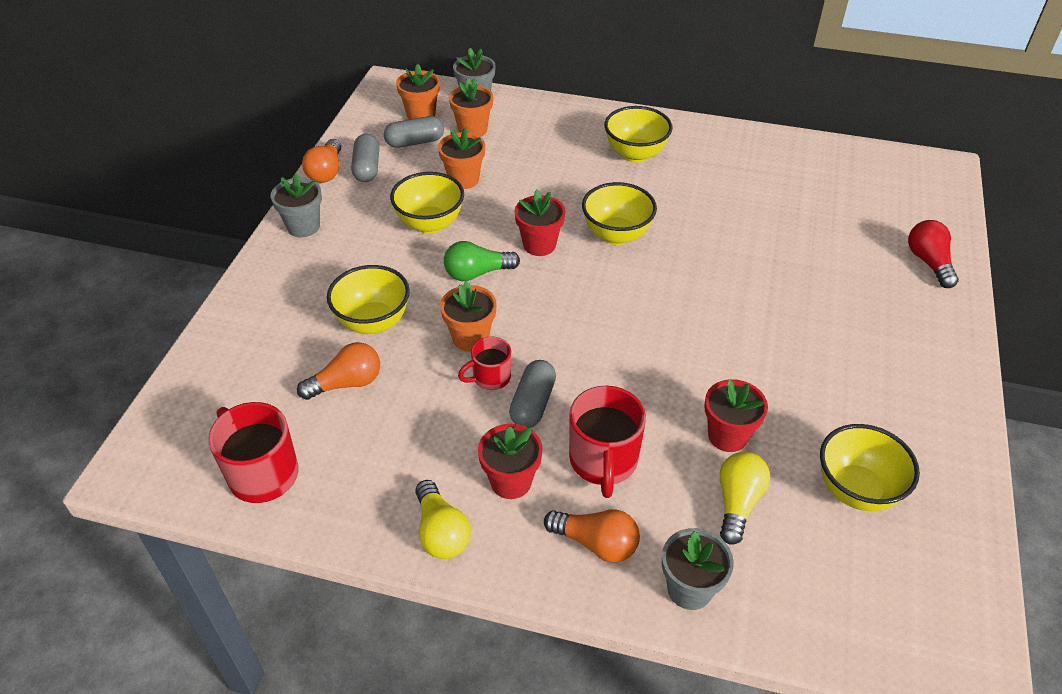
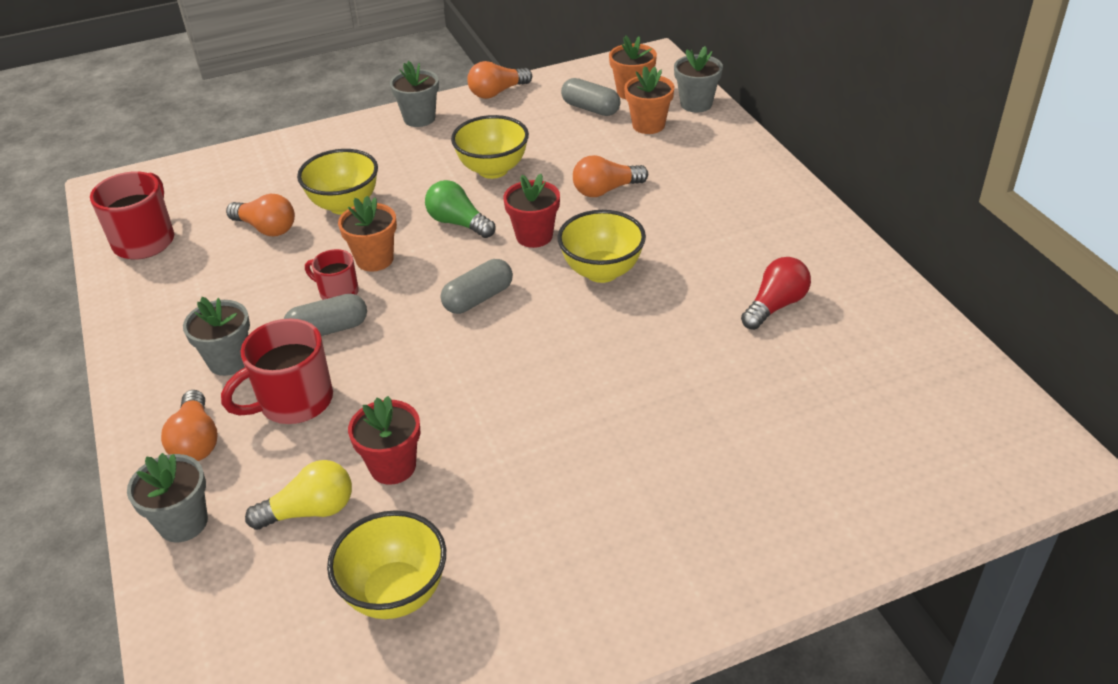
camera: 55 degrees right, 5 degrees down
(367, 168) = (526, 106): grey capsule -> grey capsule (478, 298)
(441, 532) = (149, 351): yellow light bulb -> none
(463, 179) = (573, 155): orange flower pot -> none
(511, 481) = (229, 361): red flower pot -> grey flower pot
(525, 187) = (605, 190): none -> orange light bulb
(635, 154) = (742, 225): yellow bowl -> none
(929, 262) = (839, 515): red light bulb -> red light bulb (775, 306)

